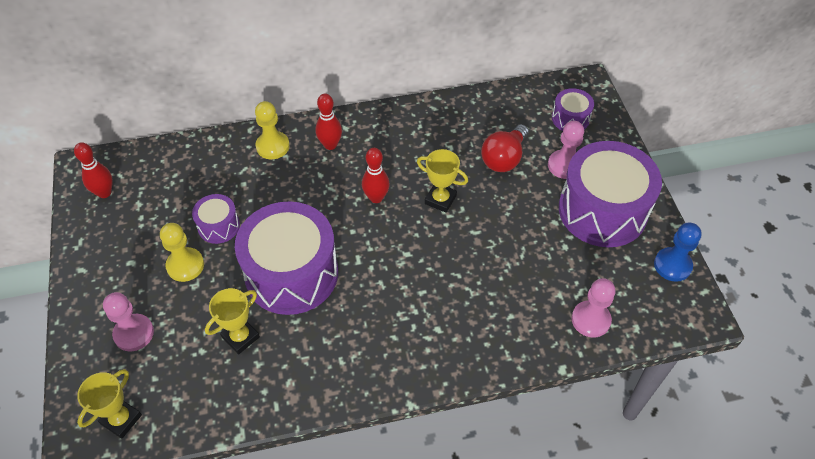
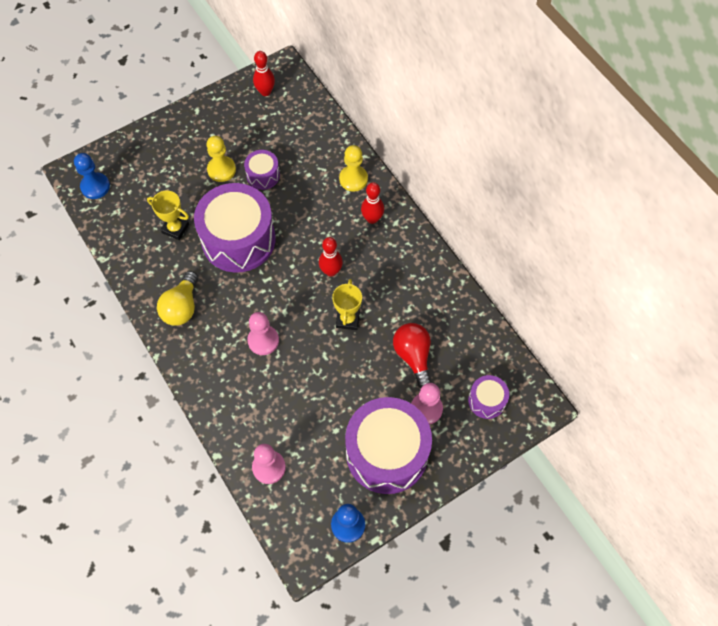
camera: 70 degrees right, 10 degrees up
(121, 419) = (95, 186): yellow trophy -> blue pawn
(134, 333) = (158, 164): pink pawn -> pink pawn (263, 340)
(355, 357) = (181, 307): none -> yellow light bulb
(504, 158) = (413, 356): red light bulb -> red light bulb turned 60 degrees clockwise

